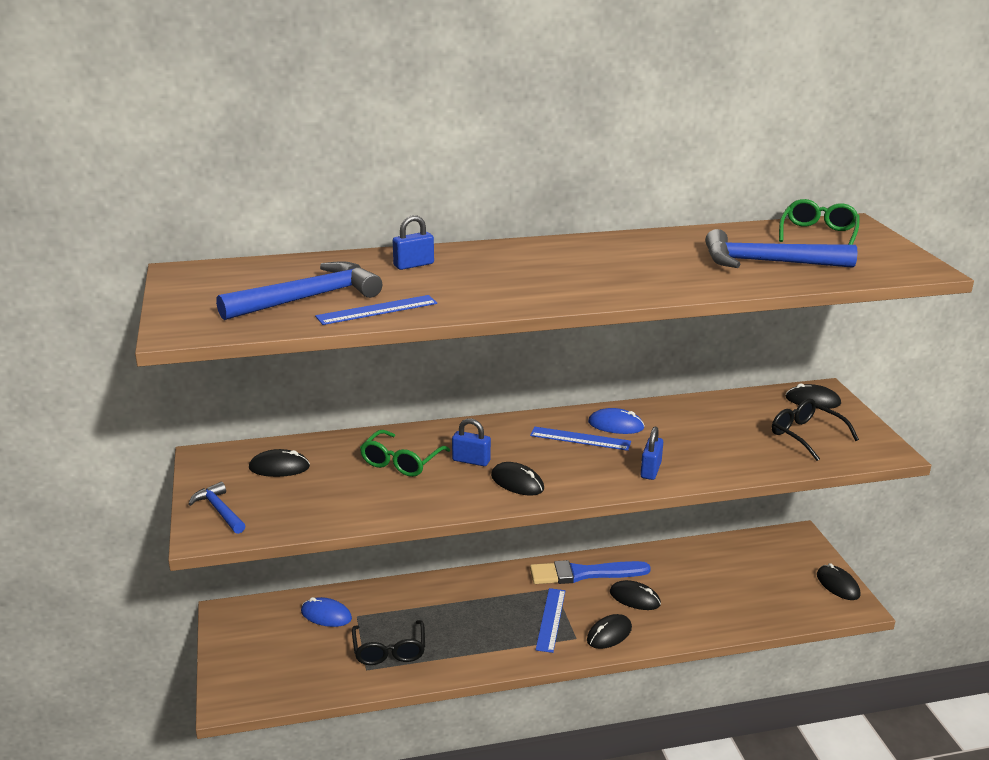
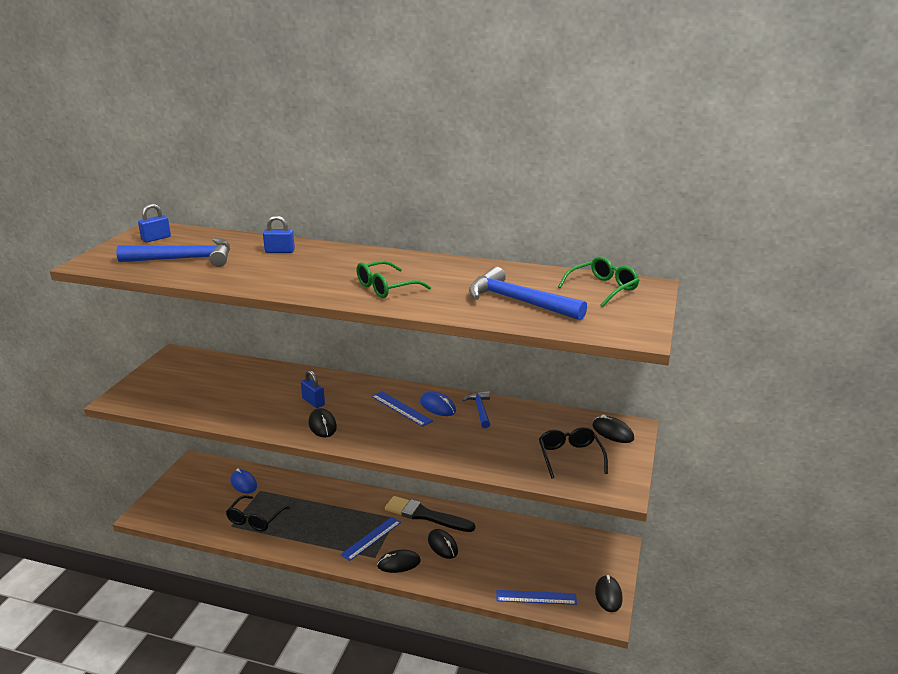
camera: 30 degrees right, 0 degrees up
(219, 510) = (141, 388): blue hammer -> blue hammer (480, 410)
(279, 467) = (203, 372): black mouse -> none
(377, 310) = (207, 275): blue ruler -> blue ruler (536, 597)
(401, 462) = (272, 390): green glasses -> green glasses (386, 288)
(583, 574) = (425, 515): blue brush -> black brush
(650, 470) = (419, 445): blue padlock -> blue padlock (156, 238)

